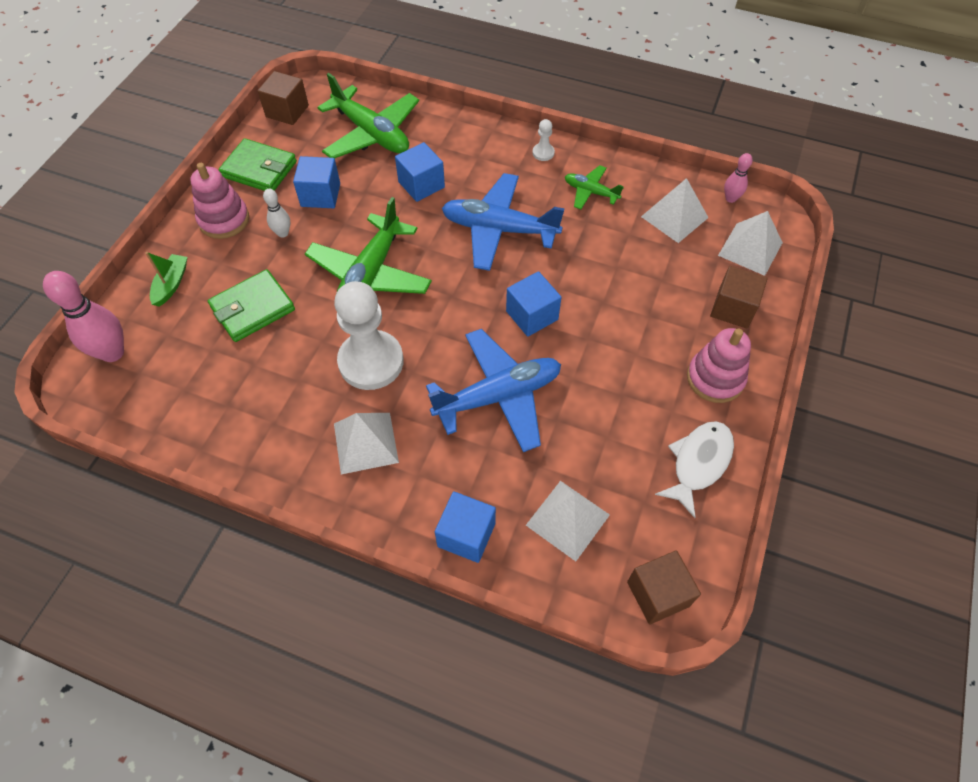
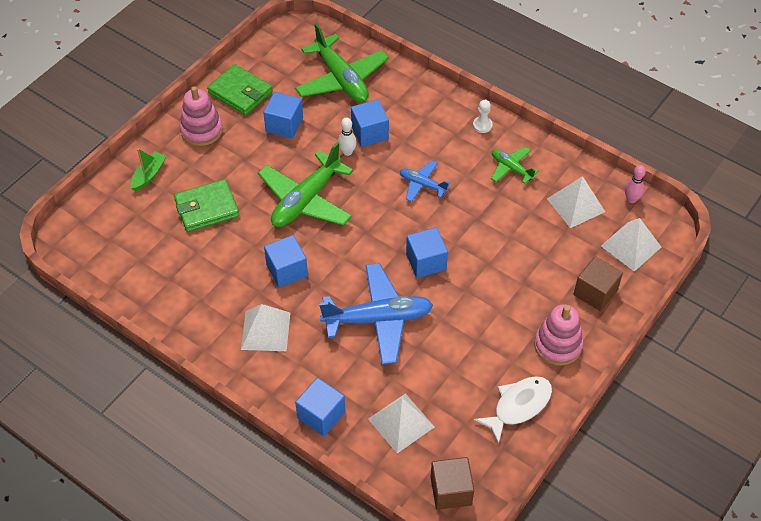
camera: 15 degrees right, 5 degrees down
(112, 352) = (93, 219): pink bowling pin -> none
(283, 233) = (245, 151): white bowling pin -> white bowling pin (347, 152)
(287, 111) = (276, 45): brown cube -> none
(371, 362) = (287, 270): white pawn -> blue cube
(499, 229) = (422, 185): blue plane -> blue plane, size x0.52

